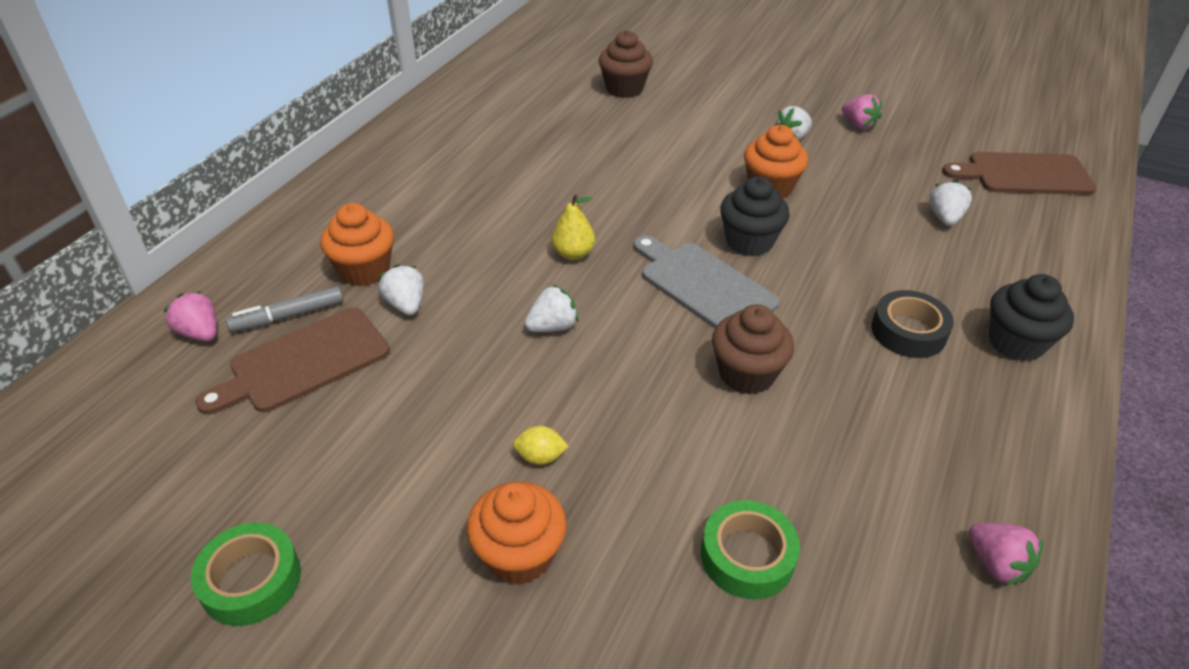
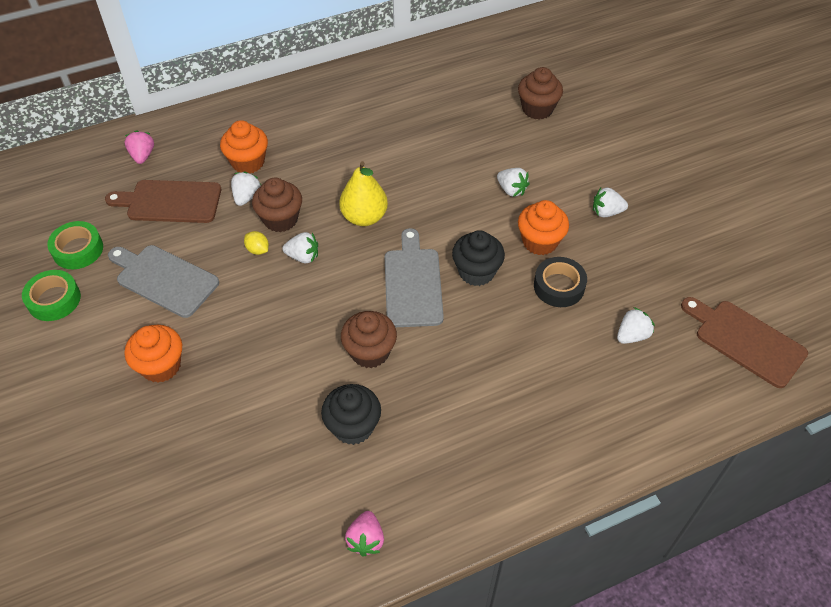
camera: 40 degrees right, 10 degrees up
(288, 316) = (187, 169): grey marker -> none
(399, 452) = (164, 279): none -> grey cutting board
(478, 305) = (280, 219): none -> brown cupcake
(540, 457) = (219, 325): yellow lemon -> yellow lemon (258, 250)
(573, 254) = (364, 217): yellow pear -> yellow pear, size x1.54
(688, 160) = (511, 190): none -> white strawberry
(747, 556) = (254, 442): green tape -> green tape (78, 250)
(858, 125) = (671, 229): pink strawberry -> none
(908, 331) = (496, 391): black tape -> black tape (559, 286)
(1015, 343) = (555, 443): black cupcake -> black cupcake (353, 426)

